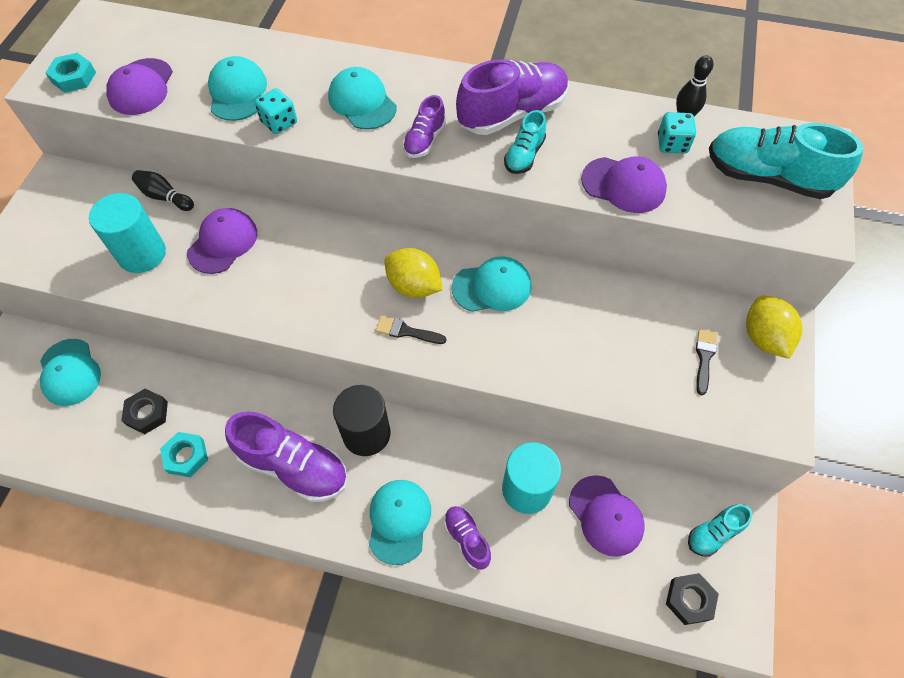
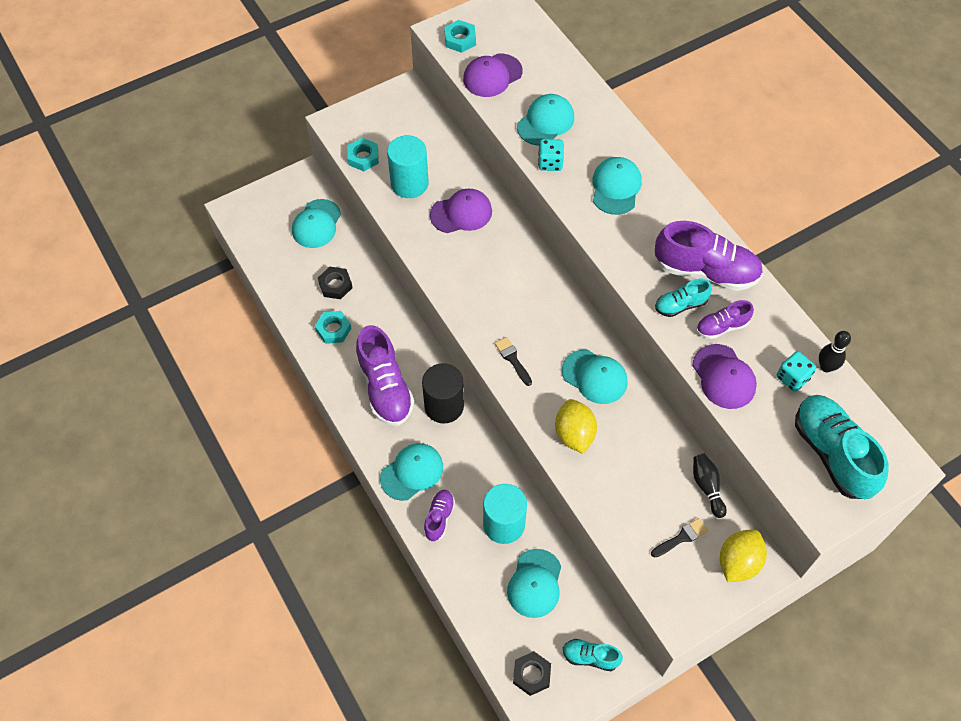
camera: 45 degrees right, 0 degrees up
(66, 265) = (363, 157): none -> turquoise nut
(165, 197) = (455, 155): black bowling pin -> black bowling pin (707, 487)
(414, 286) = (546, 335): yellow lemon -> yellow lemon (574, 434)
(424, 140) = (627, 244): purple shoe -> purple shoe (721, 327)
(606, 515) = (535, 583): purple cap -> turquoise cap

